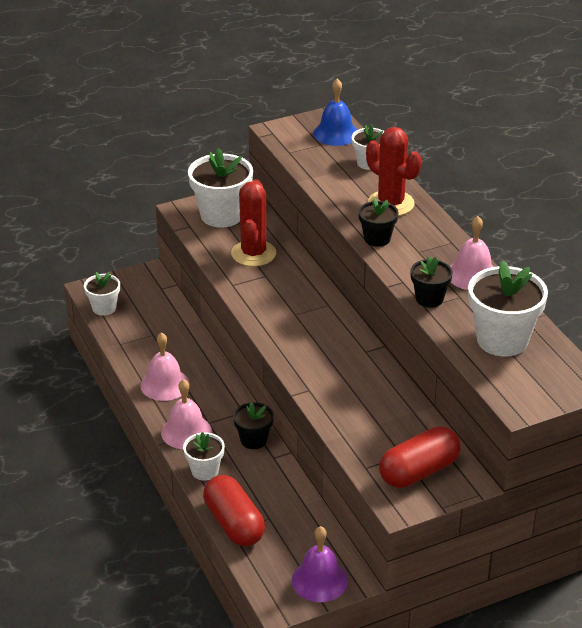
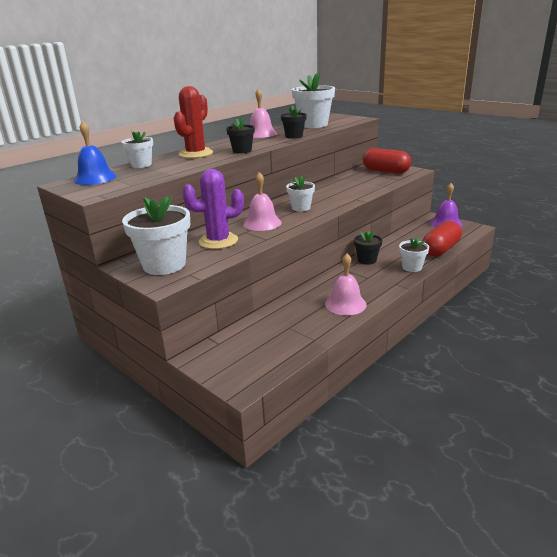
camera: 110 degrees left, 10 degrees down
(104, 308) = (268, 366): white flower pot -> white flower pot (301, 208)
(186, 431) = (385, 282): pink bell -> pink bell (262, 223)
(253, 253) = (218, 241): red cactus -> purple cactus

